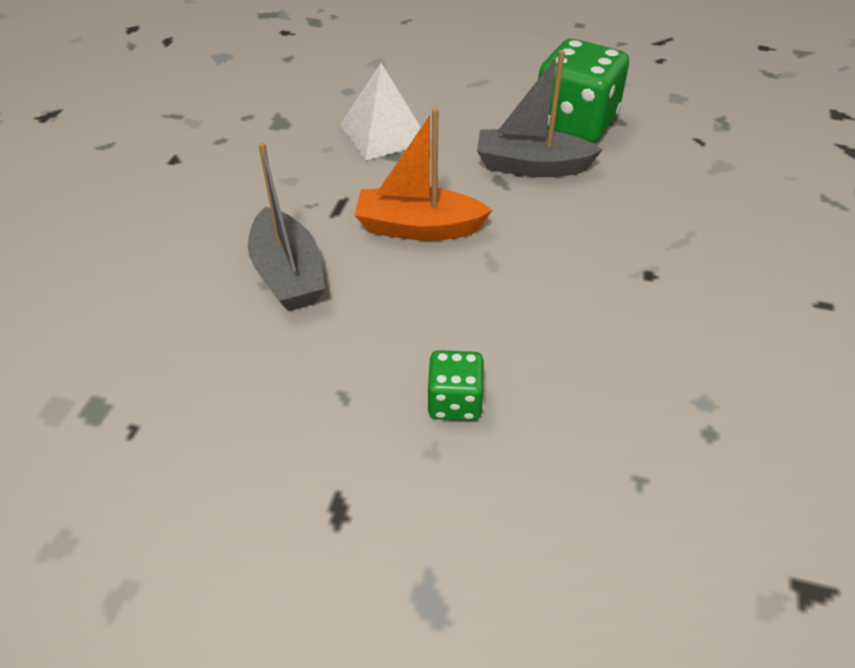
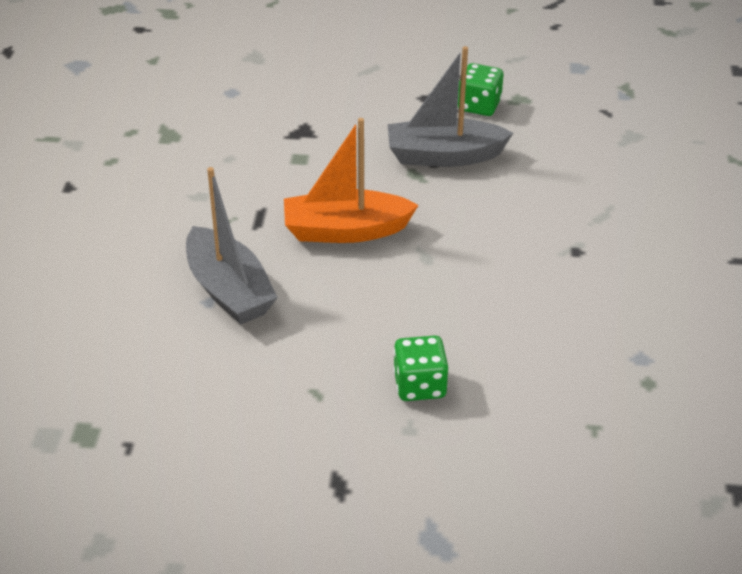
camera: 10 degrees left, 5 degrees down
(384, 133) = (284, 136): white pyramid -> none
(575, 123) = (479, 106): green dice -> green dice, size x0.52

